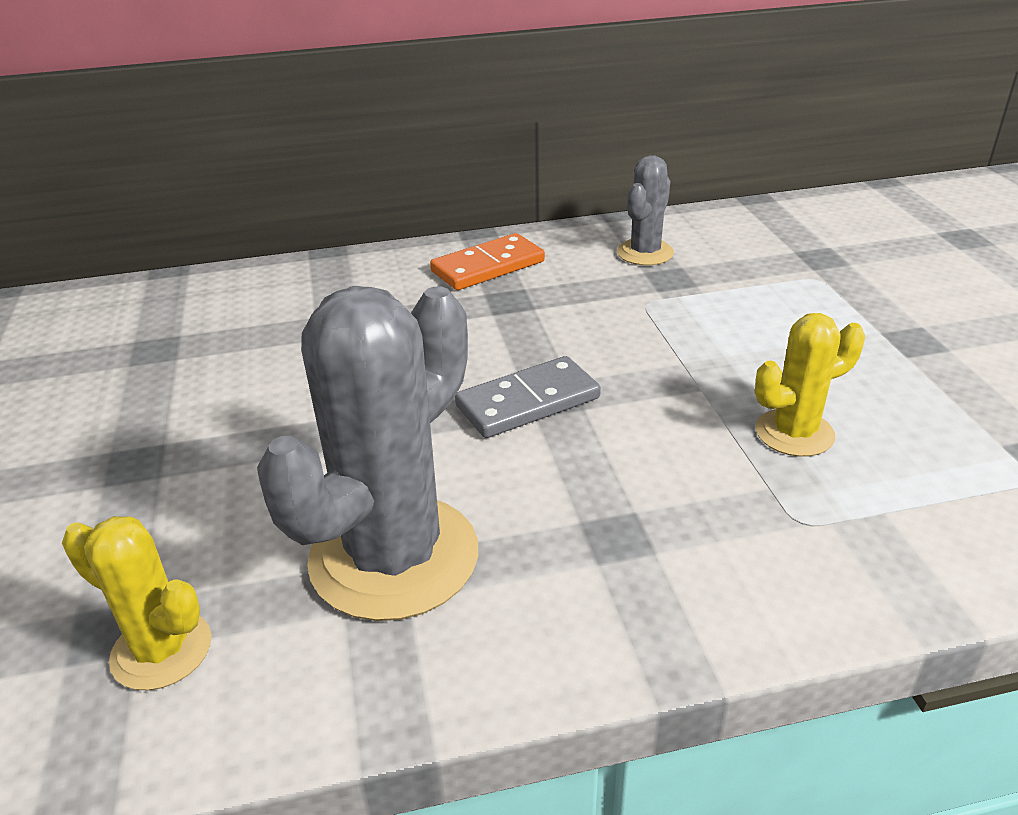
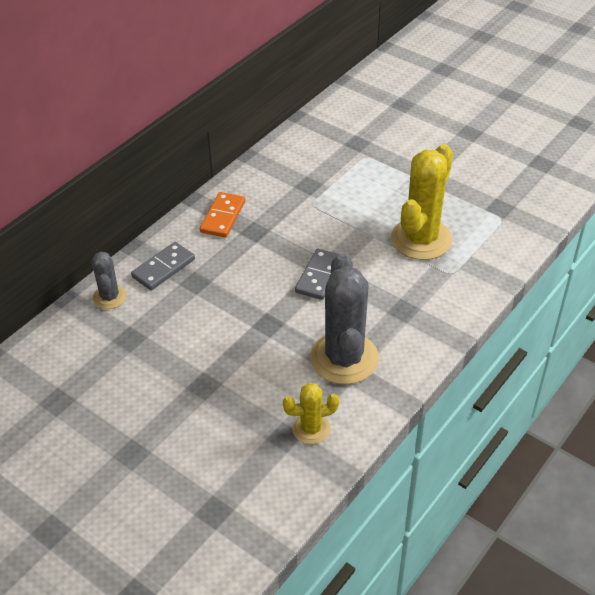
camera: 40 degrees left, 10 degrees up
(324, 290) = (163, 268): none -> grey domino
(645, 253) = (283, 175): grey cactus -> grey cactus (110, 297)
(794, 433) = (421, 239): yellow cactus -> yellow cactus, size x1.91

